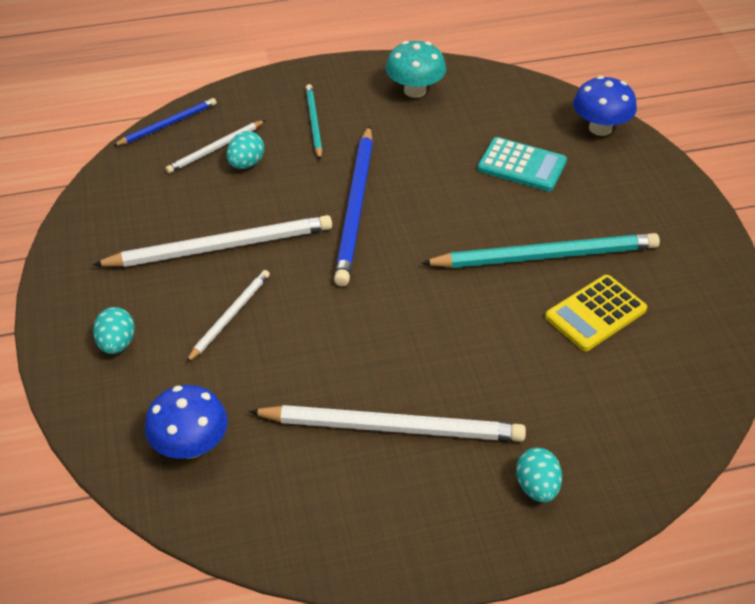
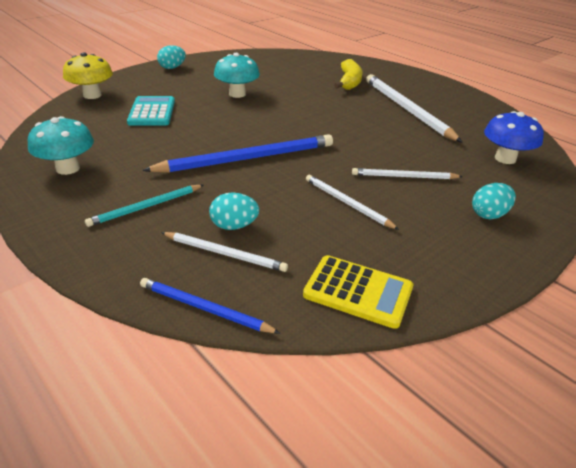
camera: 120 degrees left, 10 degrees down
(220, 247) = (347, 203): white pencil -> white pencil, size x0.55
(537, 411) = (349, 82): none -> yellow banana
(537, 487) = (390, 77): turquoise egg -> turquoise egg (172, 68)
(545, 256) = (237, 94): turquoise pencil -> turquoise mushroom
(595, 313) = (270, 78): yellow calculator -> yellow calculator (358, 292)
(600, 128) = (92, 95): blue mushroom -> yellow mushroom

